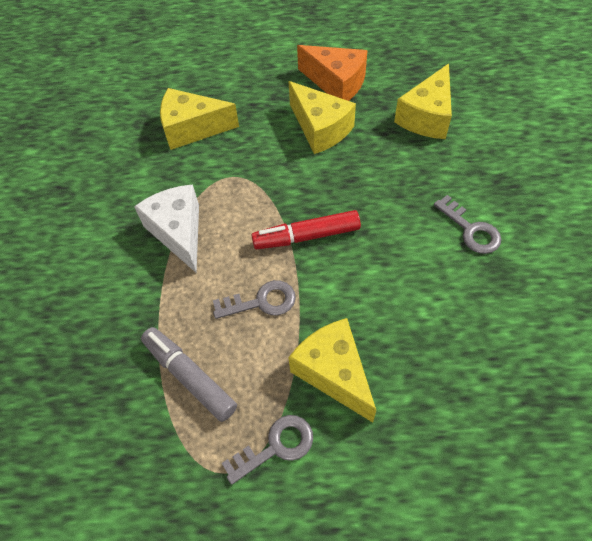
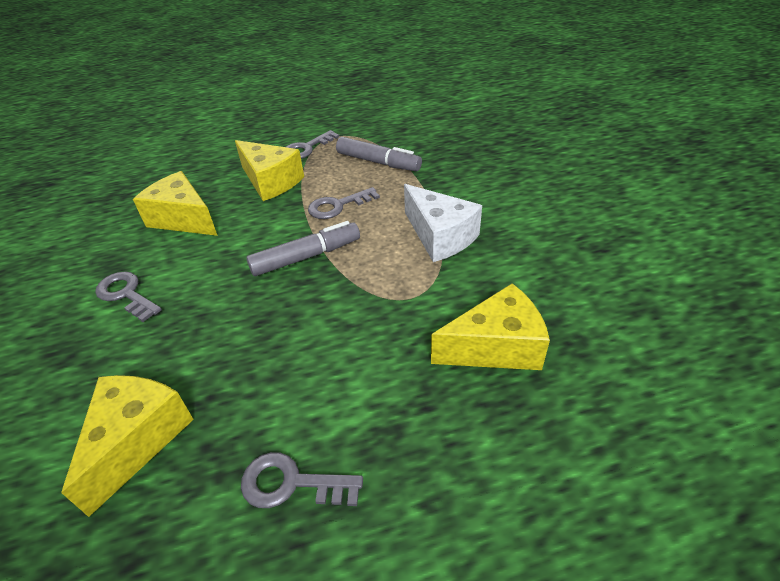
camera: 165 degrees right, 15 degrees down
(306, 236) = (306, 256): red marker -> grey marker
(320, 129) = (308, 384): yellow cheese -> yellow cheese (183, 218)
(336, 83) = (291, 483): orange cheese -> grey key

